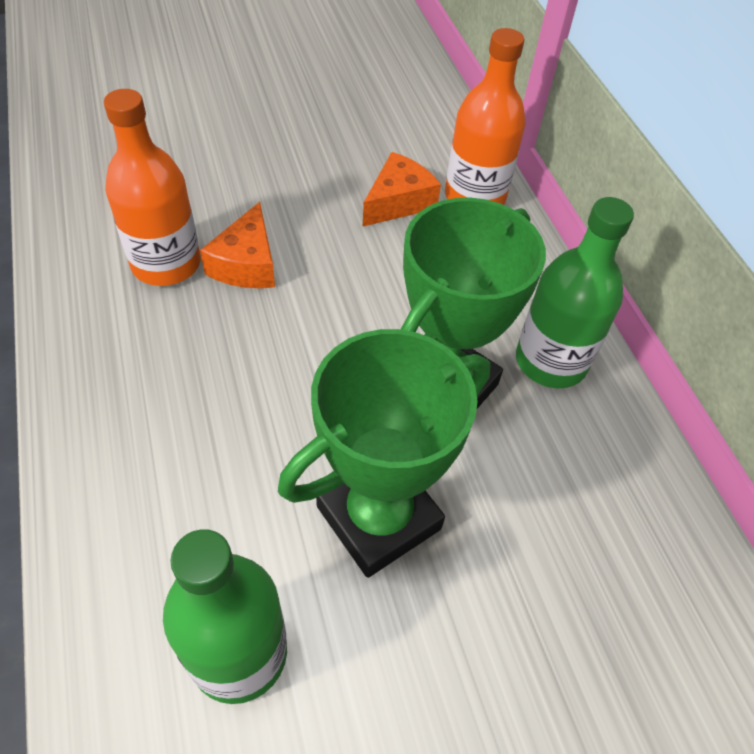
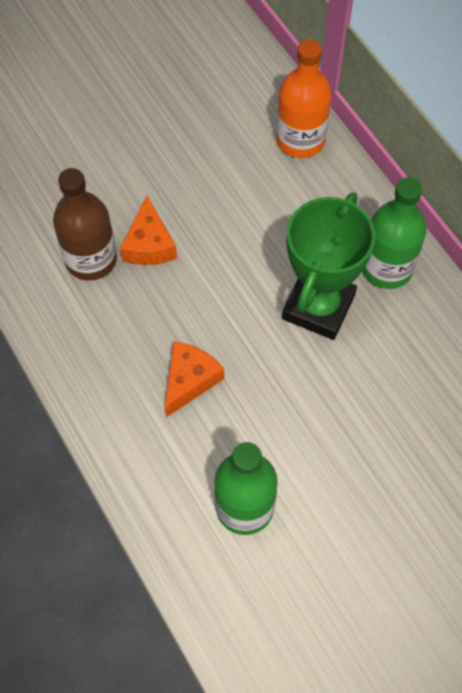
camera: 10 degrees left, 10 degrees up
(166, 264) = (91, 259): orange bottle -> brown bottle
(378, 517) = (301, 406): green trophy -> none
(398, 202) = (243, 160): orange cheese -> orange cheese (190, 380)

